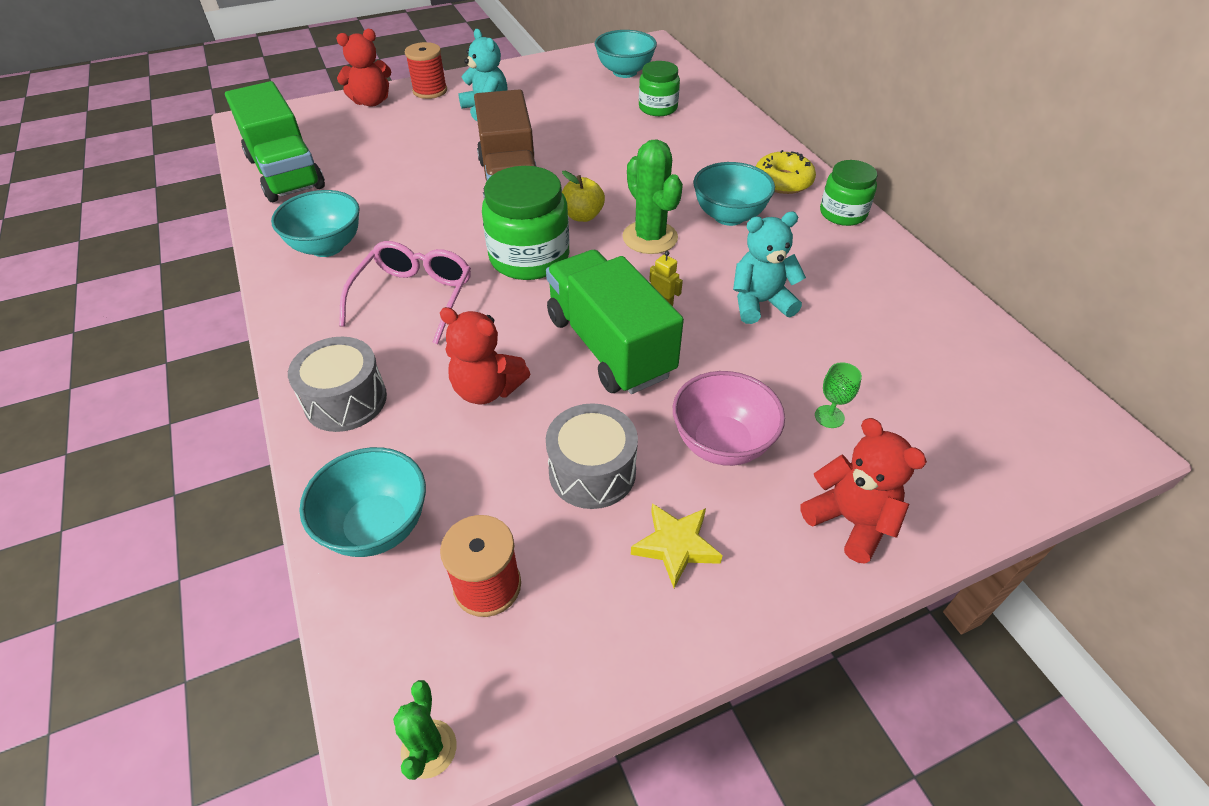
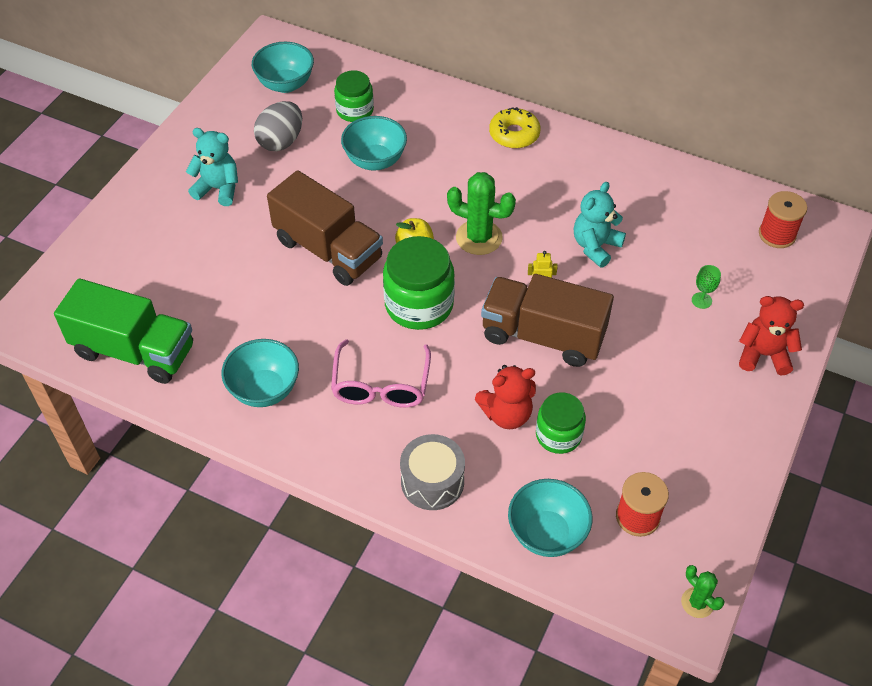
camera: 40 degrees left, 5 degrees up
(371, 102) = (105, 238): red teddy bear -> none
(414, 297) = (381, 385): pink glasses -> pink glasses turned 150 degrees counterclockwise
(430, 91) = (142, 196): red spool -> red spool (777, 234)
(572, 102) = (281, 141): none -> grey egg
(592, 472) = (619, 420): grey drum -> none
(609, 346) = (543, 336): green truck -> brown truck
(675, 546) = (701, 428): yellow star -> none
(722, 443) = (666, 355): pink bowl -> none
(729, 216) = (510, 187): turquoise bowl -> turquoise bowl (375, 160)
(842, 213) = (577, 142): green jar -> green jar (558, 435)

